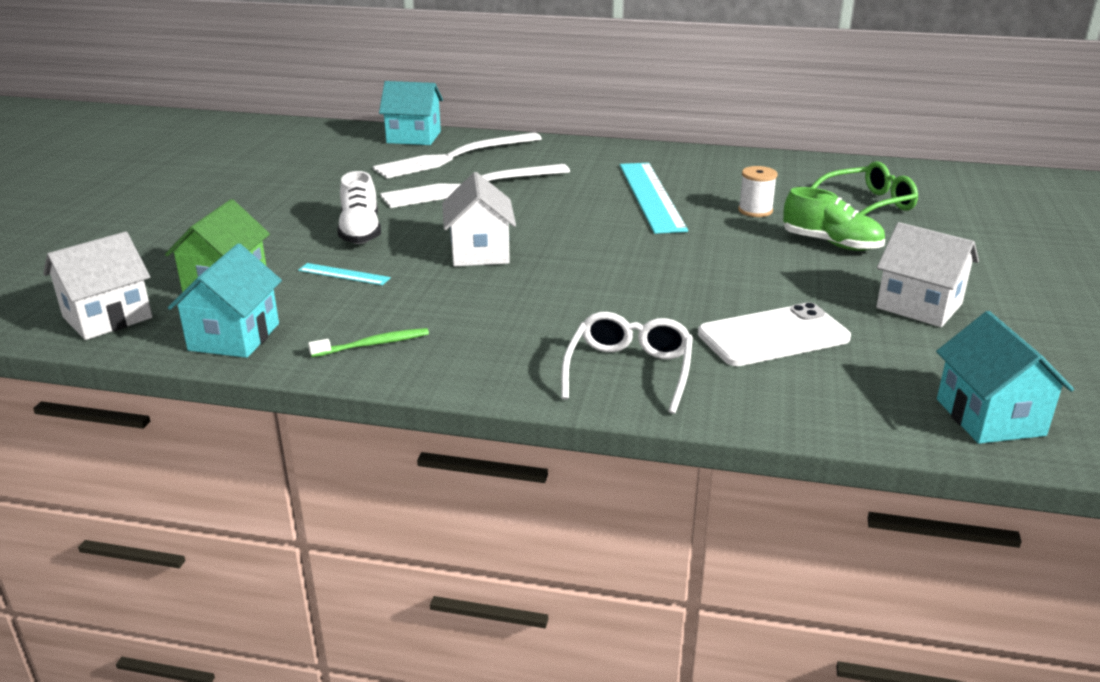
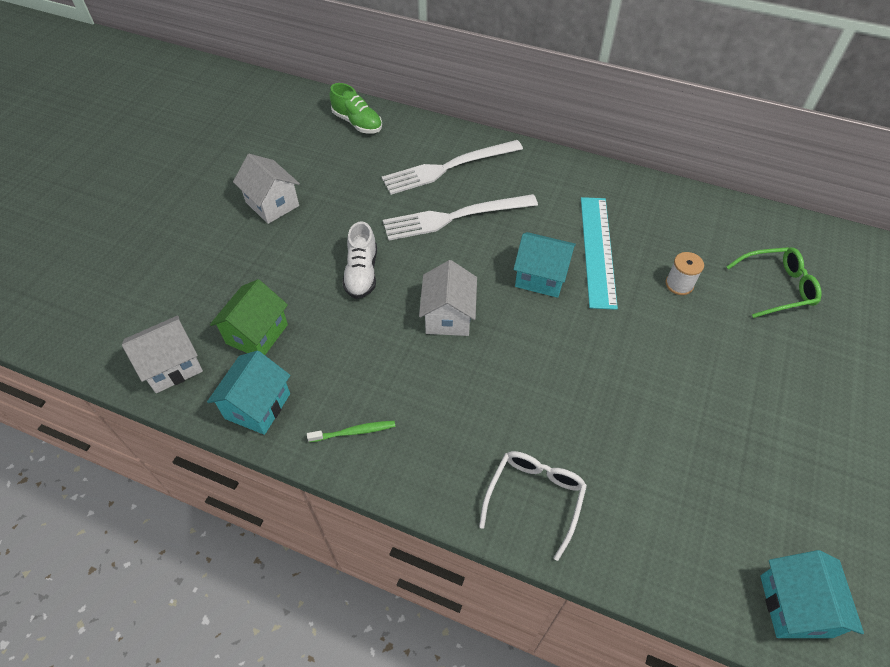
camera: 10 degrees right, 25 degrees up
(344, 274) = (343, 332): turquoise ruler -> none
(414, 137) = (419, 132): turquoise house -> turquoise house (541, 277)
(773, 336) = (653, 469): white phone -> none
(831, 243) = (731, 344): green shoe -> green shoe (357, 123)
(919, 306) = (780, 446): white house -> white house (272, 204)

